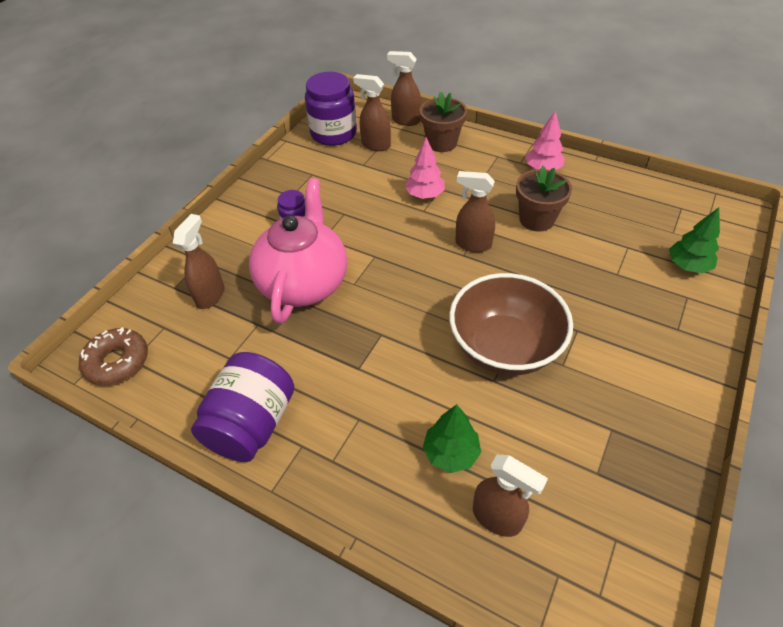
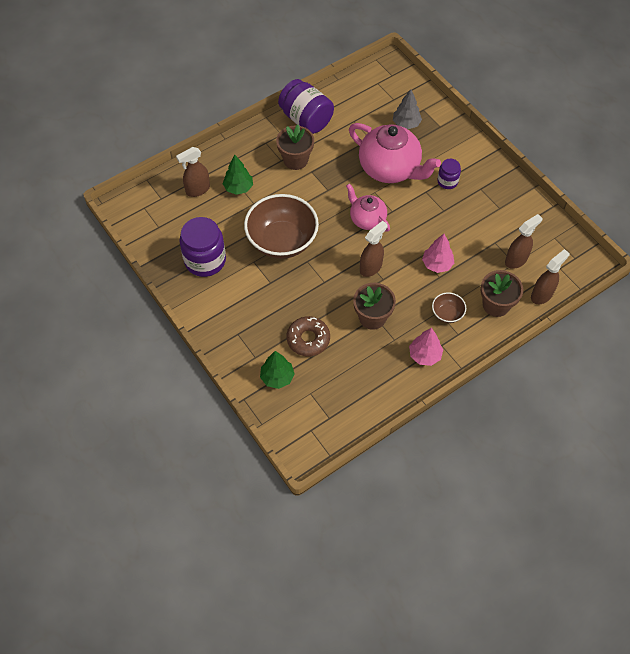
camera: 115 degrees right, 10 degrees up
(117, 362) = (380, 77): brown donut -> brown donut (308, 339)
(210, 295) = (406, 124): brown spray bottle -> grey tree
(333, 133) = (547, 239): purple jar -> purple jar (205, 260)
(347, 399) = (295, 160): none -> brown flower pot
(403, 274) = (367, 219): none -> pink teapot
(481, 169) = (447, 314): none -> brown bowl

